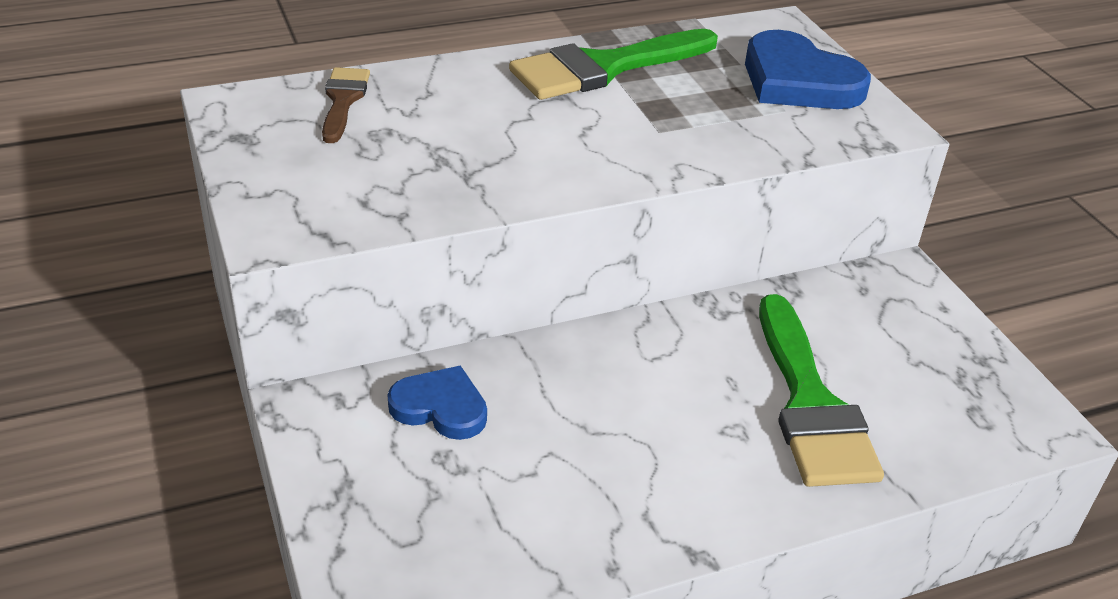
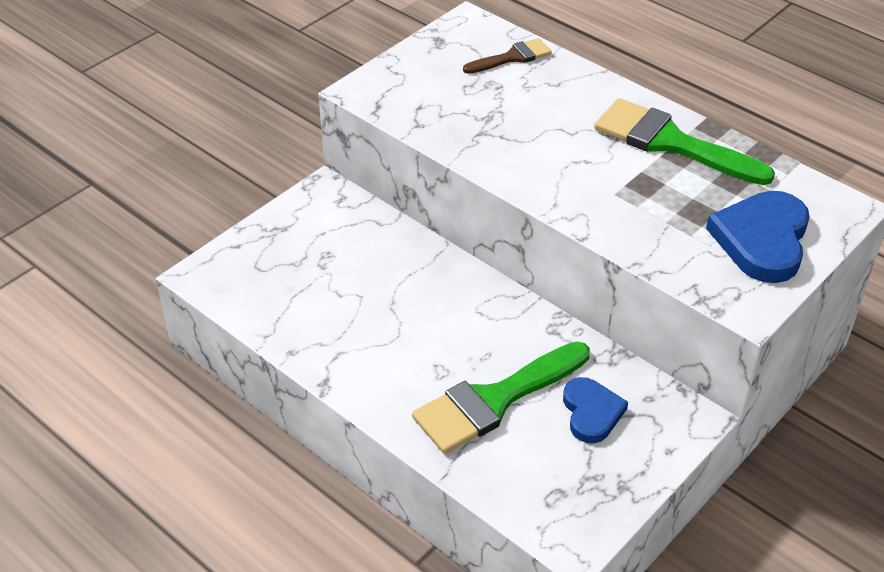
camera: 65 degrees right, 5 degrees up
(440, 407) = (363, 238): blue heart -> blue heart (591, 412)

